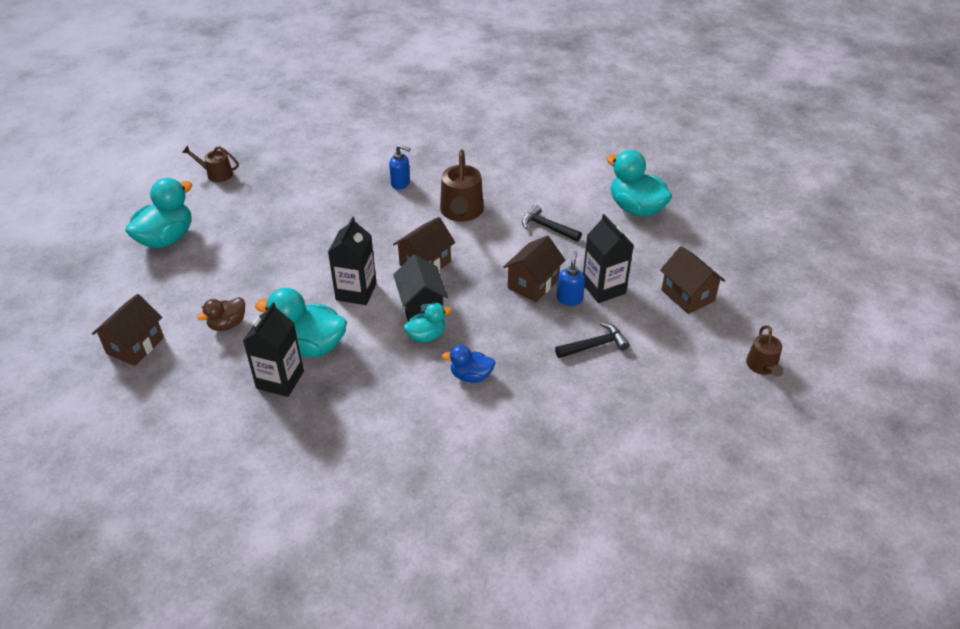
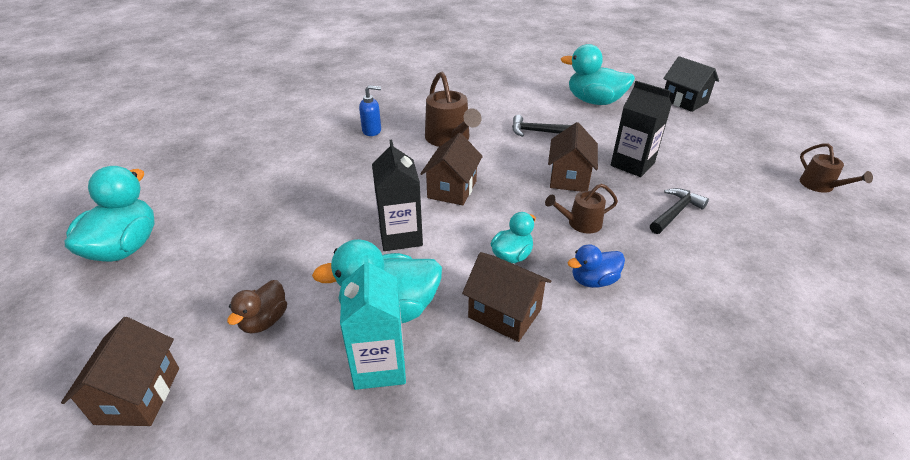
camera: 25 degrees left, 5 degrees down
(216, 174) = (159, 168): brown watering can -> brown watering can (580, 223)
(280, 380) = (379, 366): black carton -> turquoise carton
(421, 306) = (481, 228): black house -> black house (684, 101)
(569, 298) = (613, 180): blue soap dispenser -> none
(687, 295) = (702, 151): brown house -> brown house (504, 313)

